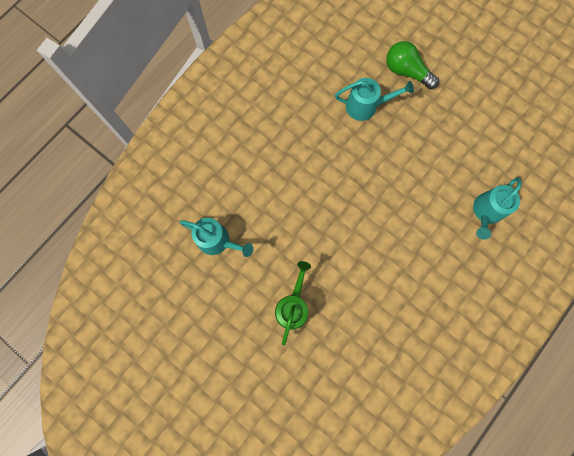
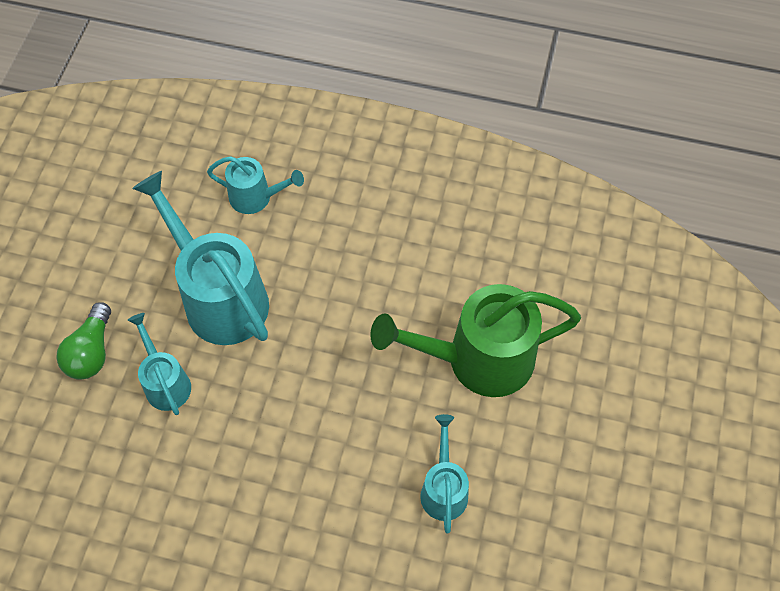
camera: 115 degrees left, 15 degrees down
(293, 306) = (477, 360): green watering can -> green watering can, size x1.89
(415, 158) = (218, 296): none -> turquoise watering can

